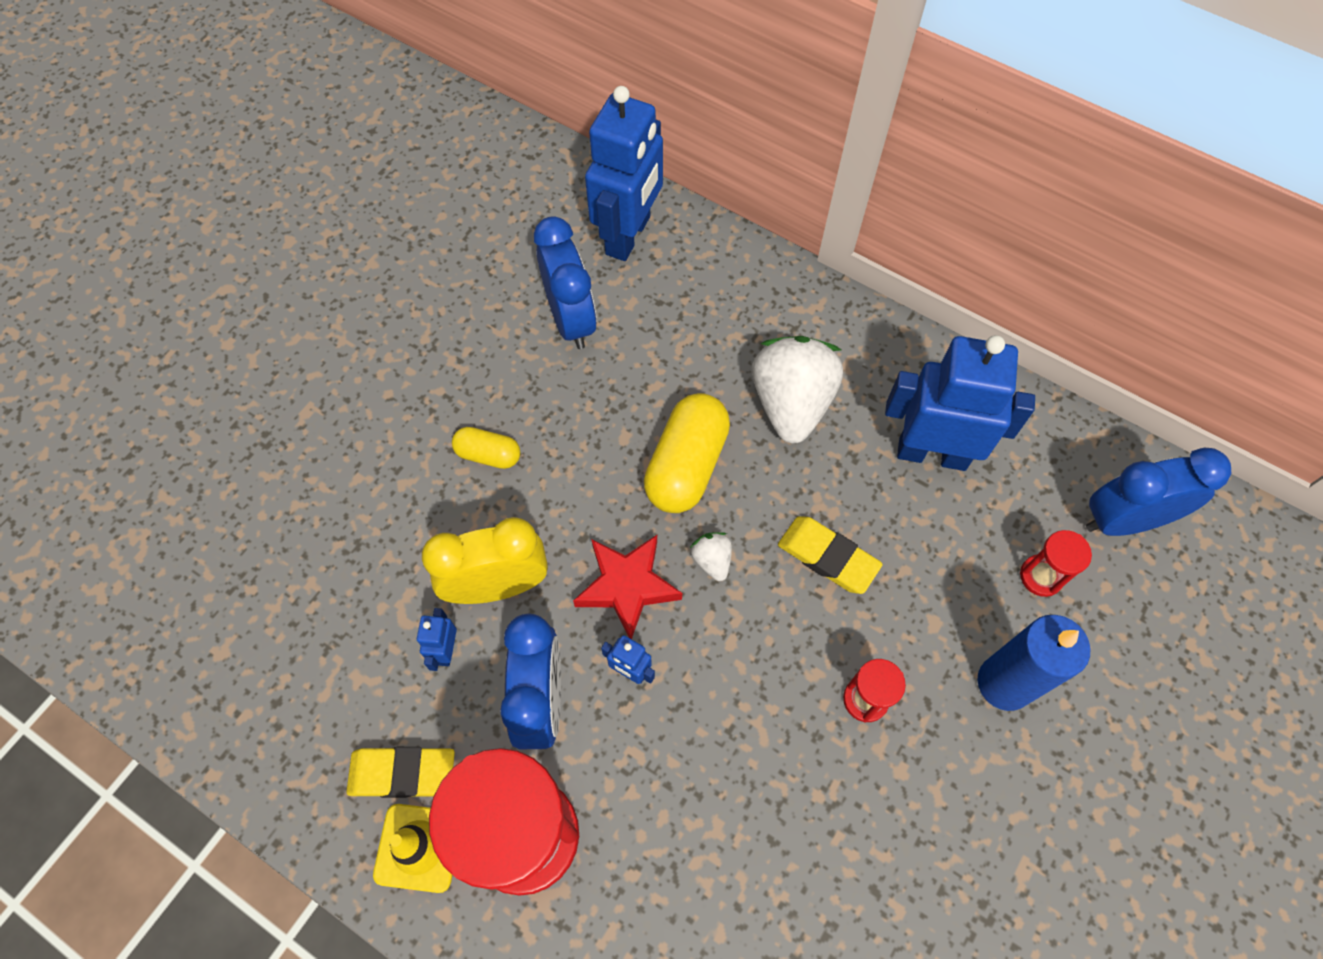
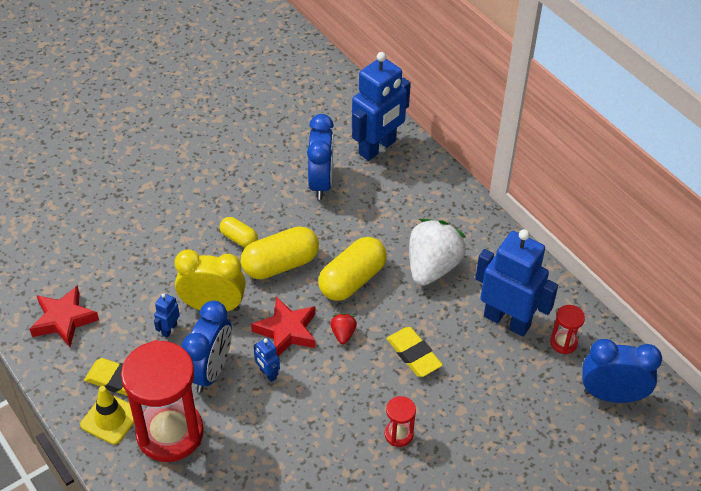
camera: 20 degrees right, 15 degrees down
(269, 697) = (64, 320): none -> red star
(569, 476) = (280, 264): none -> yellow capsule
(712, 560) = (343, 334): white strawberry -> red strawberry
(1004, 683) = (488, 455): blue candle -> none
(1041, 576) = (541, 407): red hourglass -> red hourglass (563, 343)

